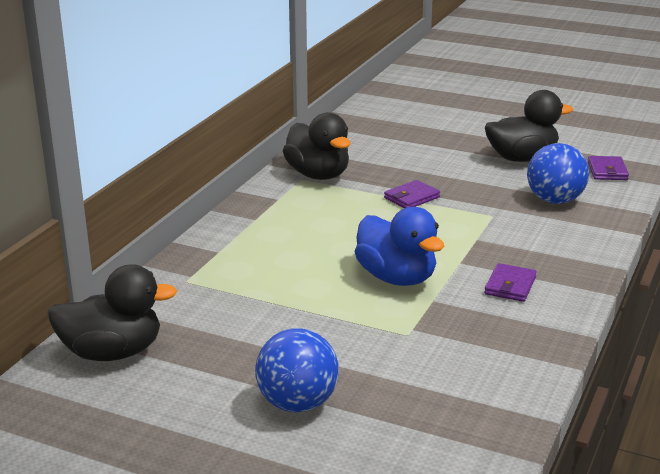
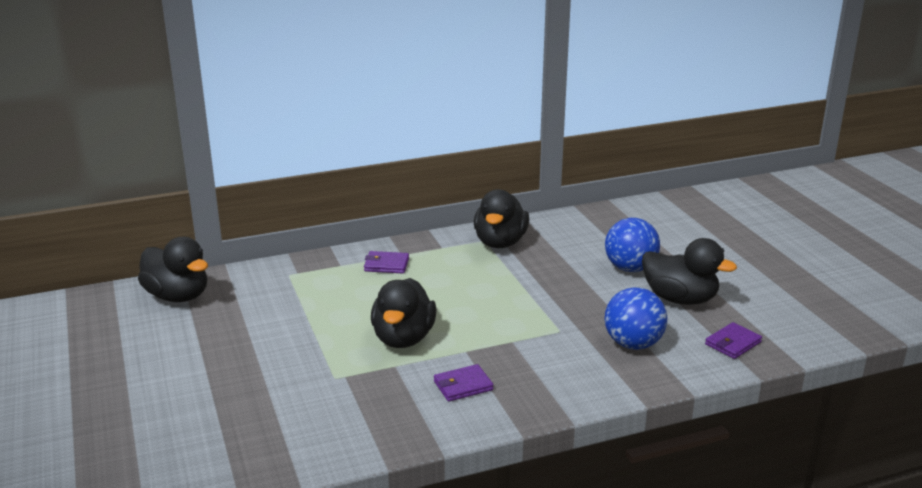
camera: 45 degrees right, 0 degrees up
(297, 404) = (198, 380): blue ball -> blue ball (630, 268)
(397, 278) = (403, 338): blue duck -> black duck
(411, 198) = (529, 289): purple wallet -> purple wallet (386, 265)

